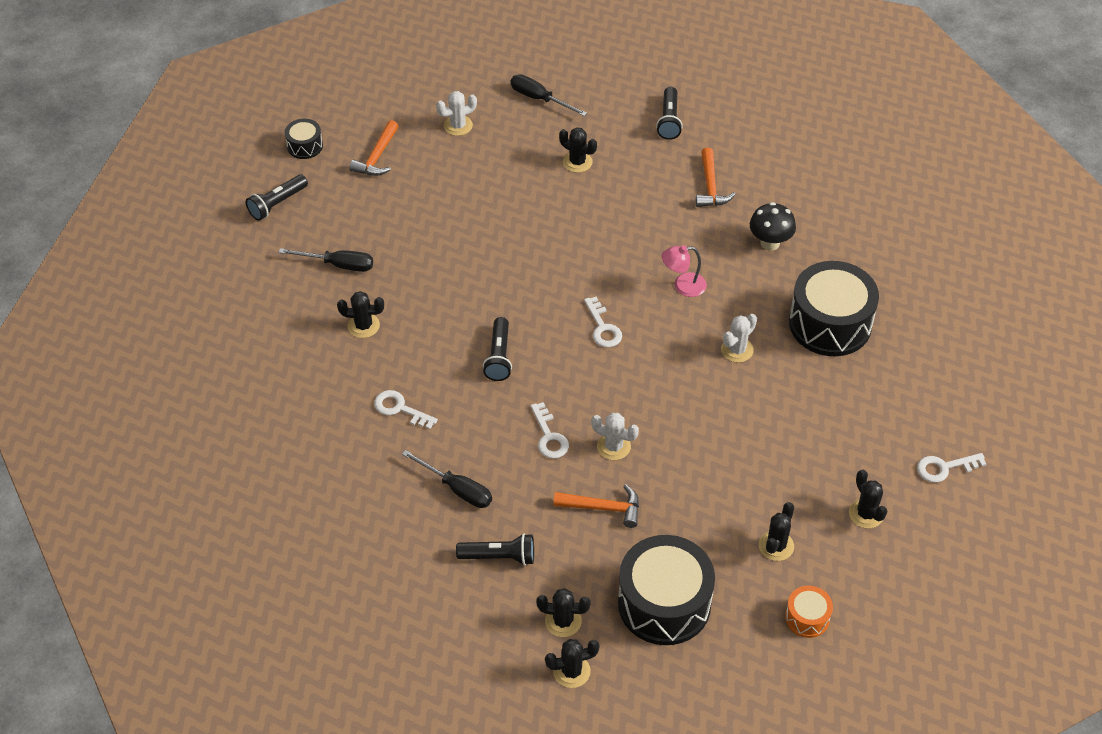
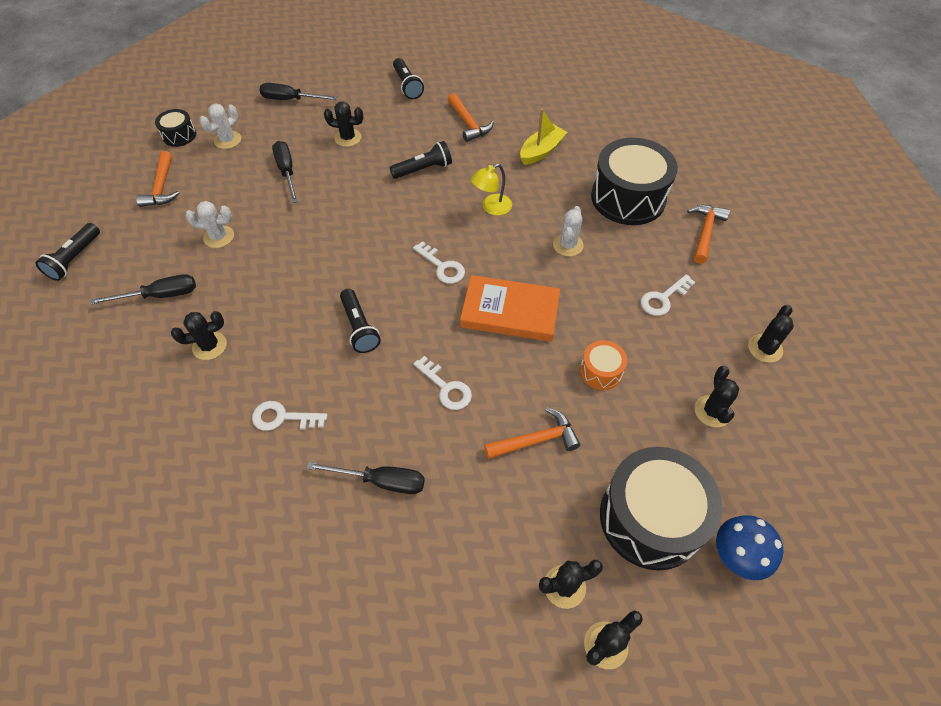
camera: 25 degrees left, 5 degrees up
(305, 146) = (86, 199): black drum -> black drum (179, 135)
(499, 557) = (461, 540): black flashlight -> black flashlight (423, 169)
(501, 179) = (287, 171): none -> black screwdriver
(613, 446) = (512, 373): white cactus -> white cactus (219, 237)
(643, 392) = (510, 312): none -> orange book
(683, 286) = (491, 208): pink lamp -> yellow lamp
(717, 658) = (736, 557): none -> blue mushroom
(770, 243) = (541, 151): black mushroom -> yellow boat
(807, 618) = (785, 472): orange drum -> orange drum (601, 371)
(866, 514) = (765, 348): black cactus -> black cactus turned 75 degrees clockwise
(887, 386) = (705, 232): none -> orange hammer
(944, 468) = (796, 282): white key -> white key (663, 298)

